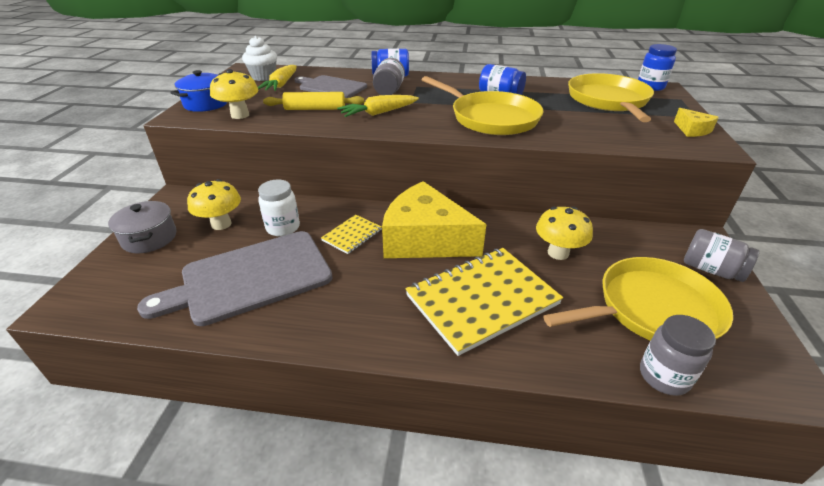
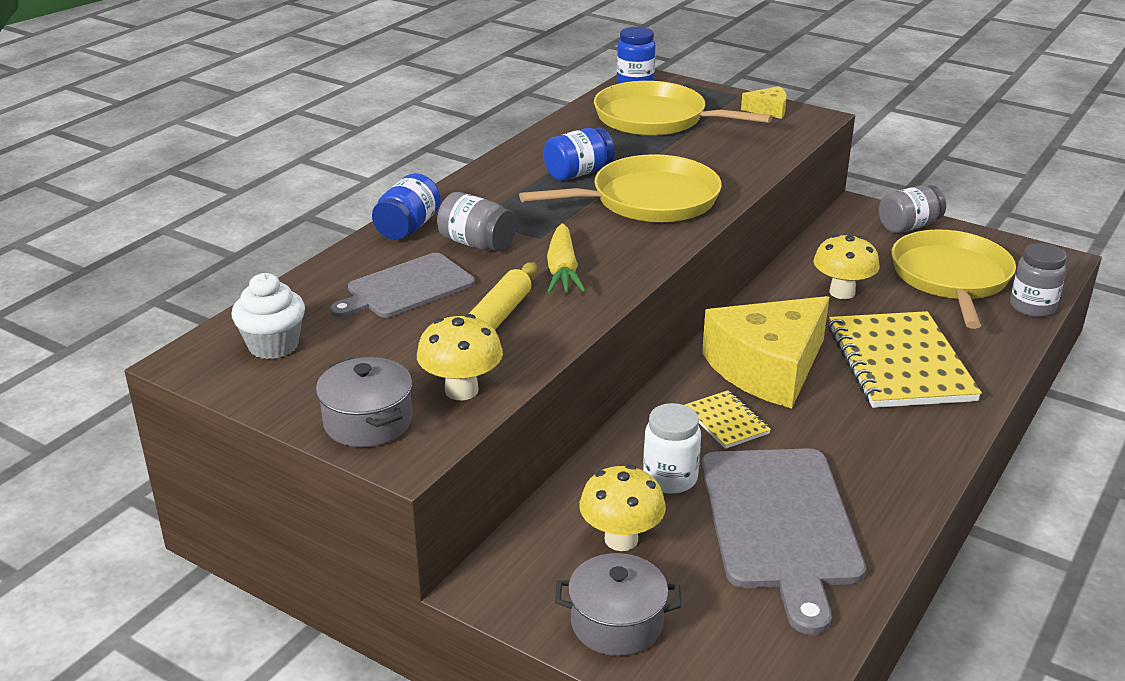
camera: 65 degrees left, 5 degrees down
(206, 104) = (368, 422): blue pot -> grey pot
(281, 85) = (343, 333): yellow carrot -> none

